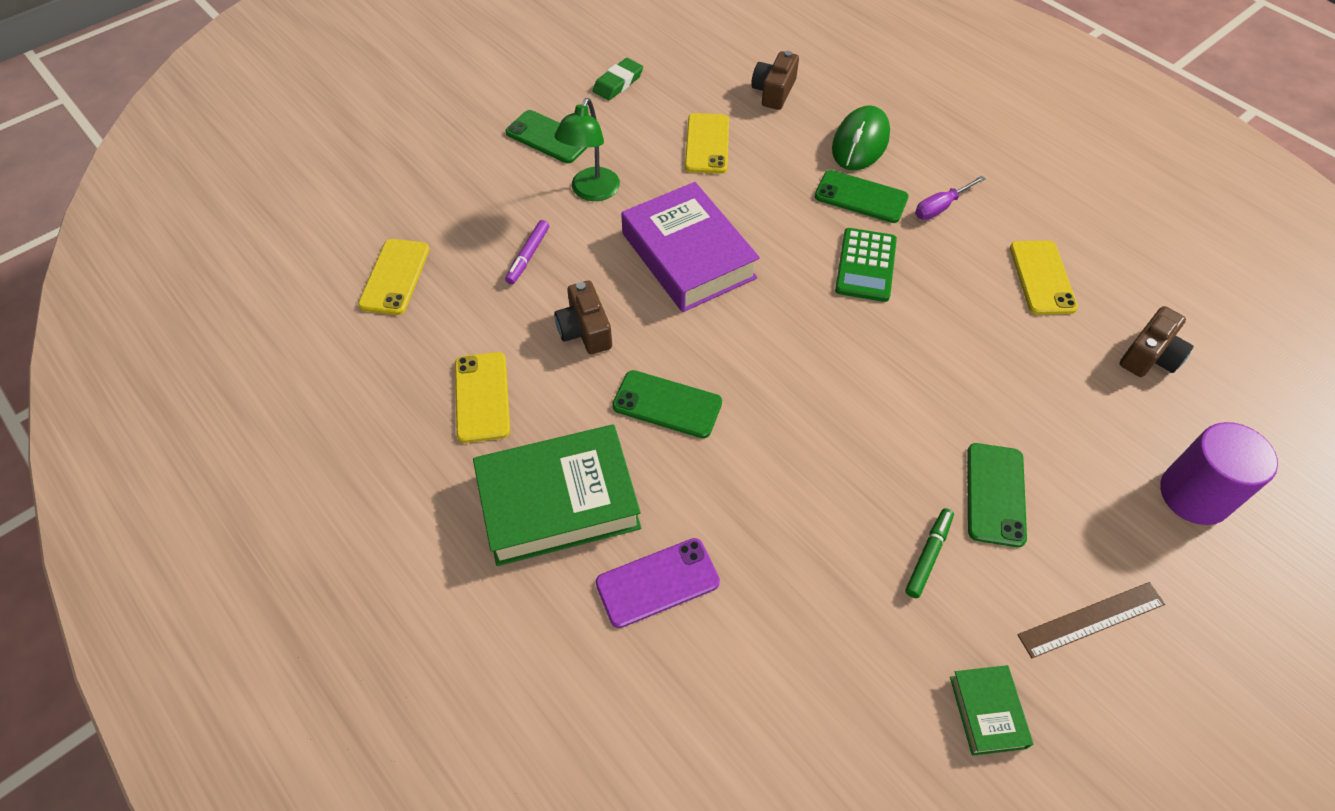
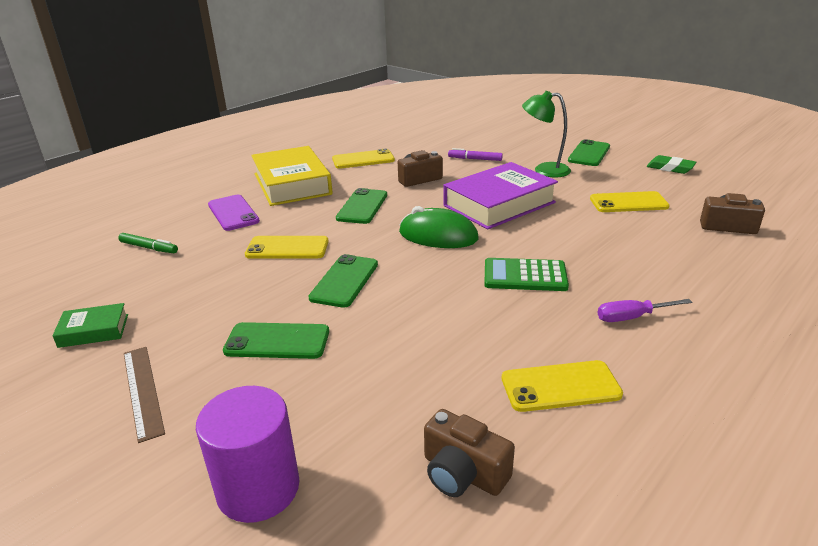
camera: 85 degrees right, 25 degrees down
(395, 277) = (444, 132): yellow phone -> yellow phone (287, 248)
(558, 502) = (292, 184): green book -> yellow book
(860, 143) = (694, 270): green mouse -> green mouse (438, 236)
(861, 197) = (614, 272): green phone -> green phone (344, 281)
(928, 555) = (227, 306): green marker -> green marker (149, 248)
(940, 207) = (631, 317): purple screwdriver -> purple screwdriver turned 60 degrees counterclockwise

